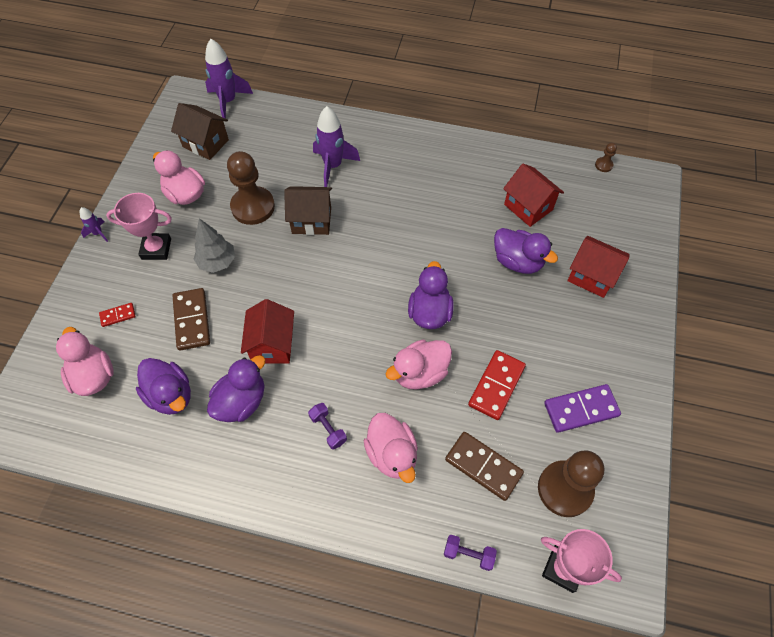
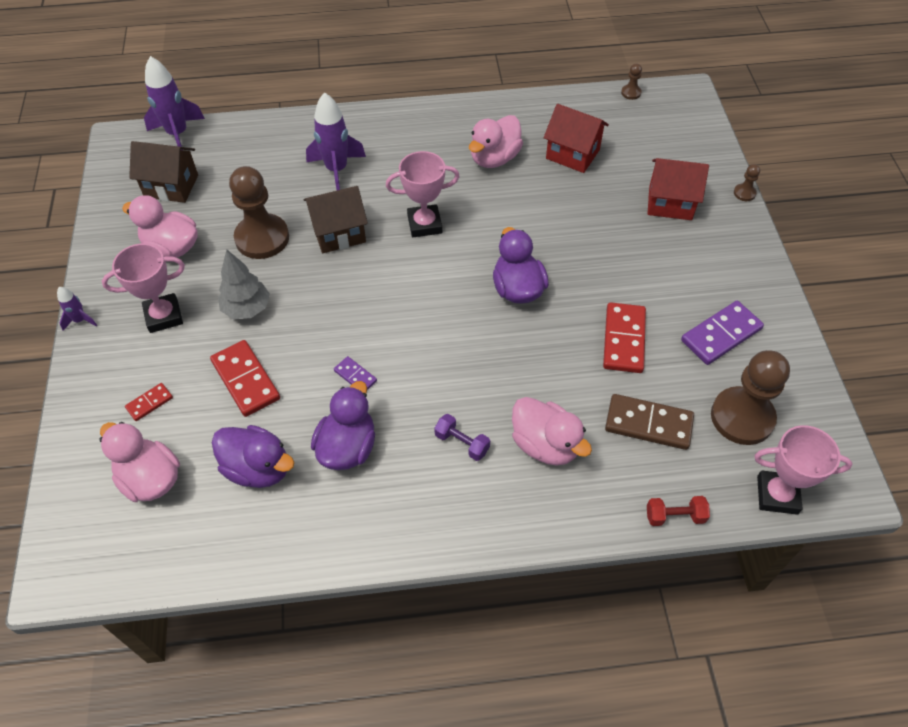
camera: 20 degrees left, 5 degrees down
(192, 320) = (245, 380): brown domino -> red domino
(272, 344) = (355, 376): red house -> purple domino
(380, 233) = (424, 224): none -> pink trophy
(420, 373) = (536, 353): pink duck -> pink duck (494, 158)
(468, 554) = (675, 516): purple dumbbell -> red dumbbell
(517, 261) = (587, 211): purple duck -> none
(662, 287) = (744, 193): none -> brown pawn

